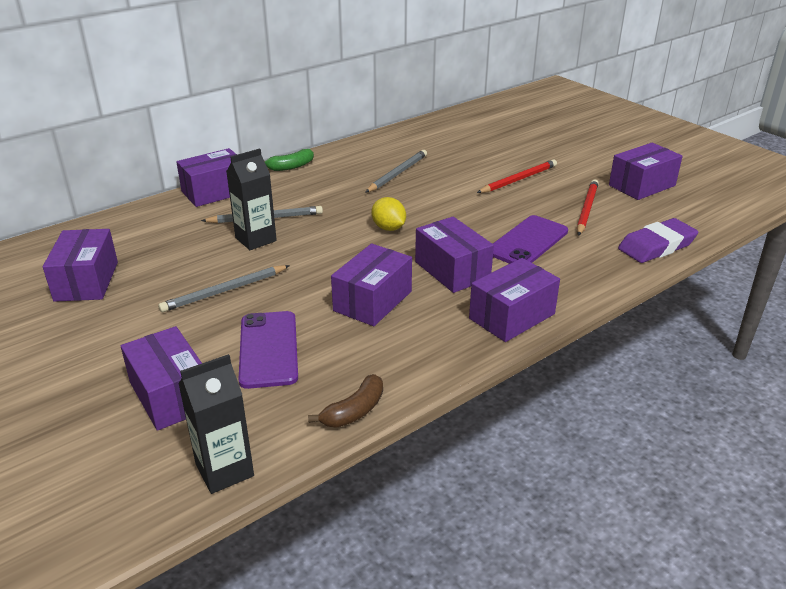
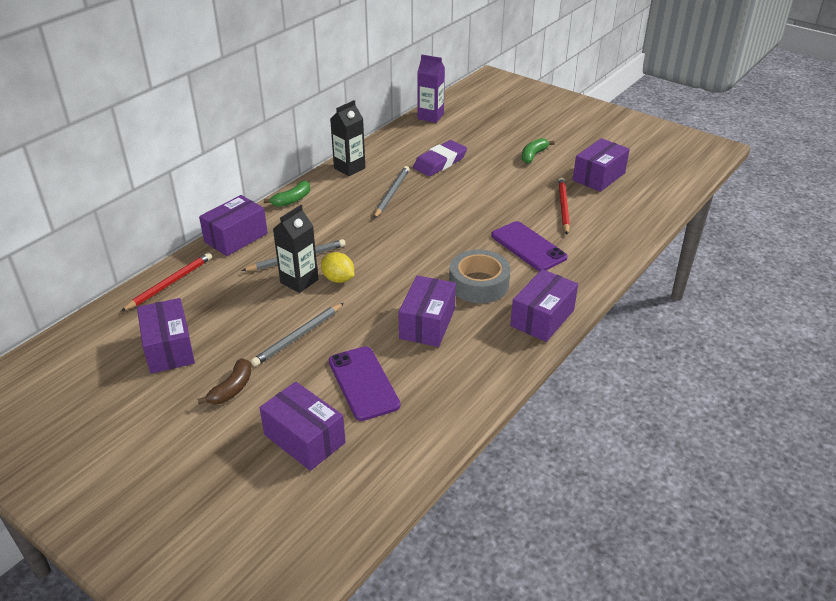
camera: 15 degrees left, 5 degrees up
(224, 470) = (381, 491): black carton -> black carton (349, 168)
(354, 411) = (457, 423): brown banana -> brown banana (232, 389)
(388, 228) = (409, 251): yellow lemon -> yellow lemon (338, 279)
(452, 270) = (479, 284): purple box -> grey tape
(474, 112) = (430, 116): none -> purple carton
(518, 179) = (497, 185): red pencil -> red pencil (170, 283)
(528, 242) = (528, 246): purple phone -> purple phone turned 60 degrees counterclockwise
(572, 157) = (533, 155): none -> green banana
(657, 246) = (629, 234): purple eraser -> purple eraser (440, 162)

